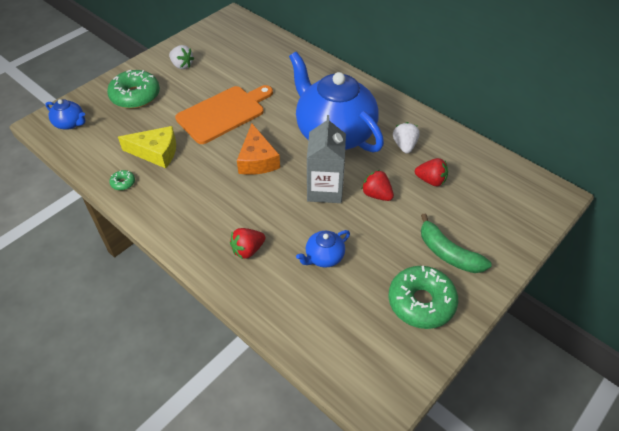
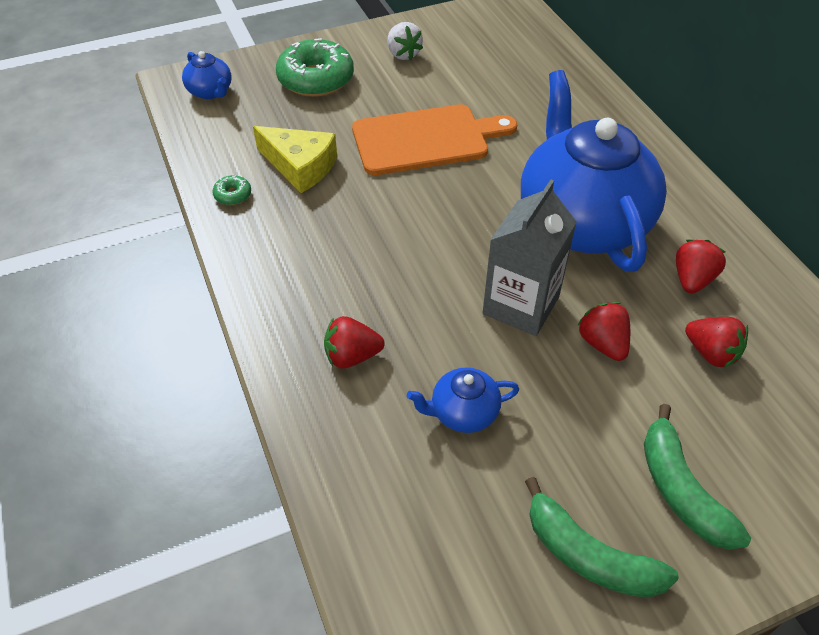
camera: 25 degrees right, 0 degrees up
(257, 160) = (439, 224): orange cheese -> none
(404, 146) = (692, 279): white strawberry -> red strawberry
(421, 302) = (589, 555): green donut -> green banana

